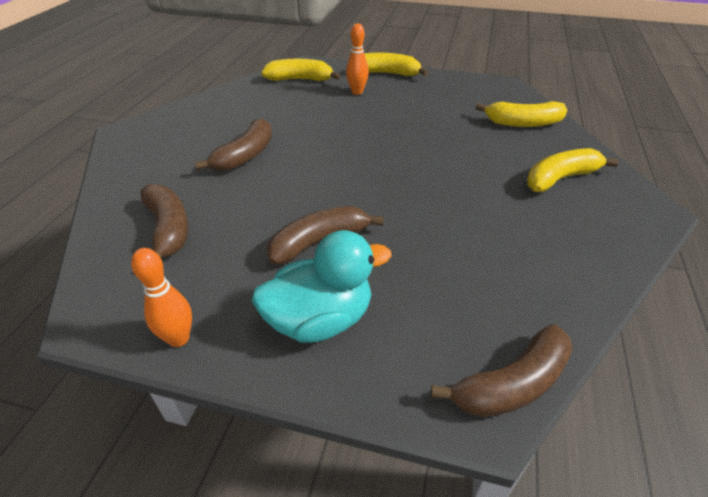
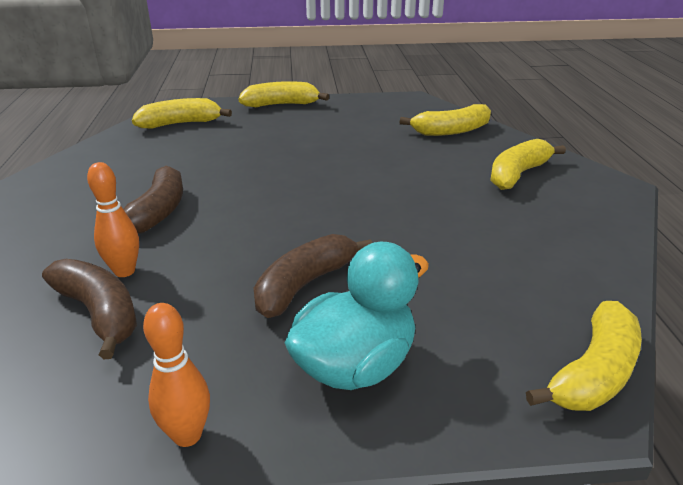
camera: 20 degrees left, 10 degrees down
(357, 92) = (257, 127): orange bowling pin -> orange bowling pin (124, 271)
(511, 384) = (593, 372): brown banana -> yellow banana

